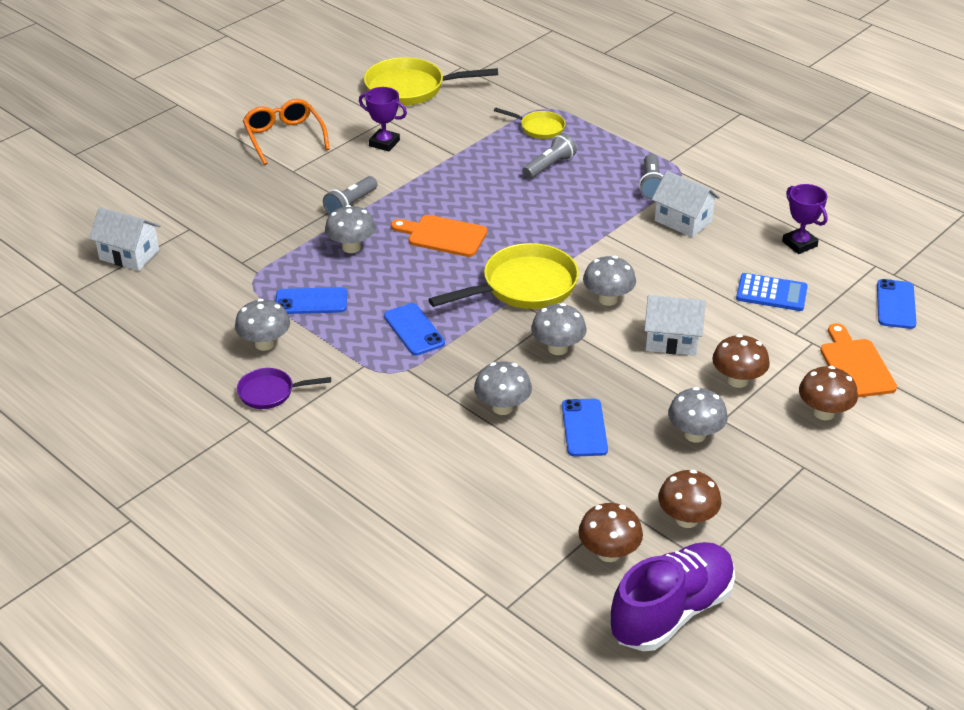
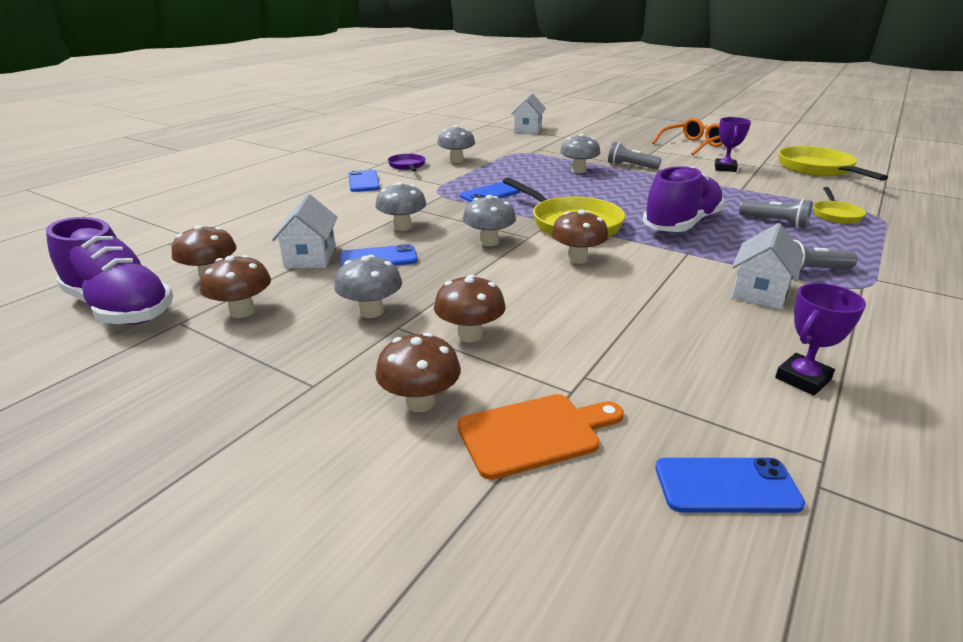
camera: 80 degrees right, 10 degrees down
(311, 301) = (507, 166): blue phone -> blue phone (363, 182)
(443, 235) = (619, 193): orange cutting board -> none
(542, 219) = (681, 225): none -> purple shoe
(608, 299) = (577, 259): grey mushroom -> brown mushroom
(671, 340) = (526, 293): white house -> white house (310, 257)
(771, 293) = (662, 356): blue calculator -> none

